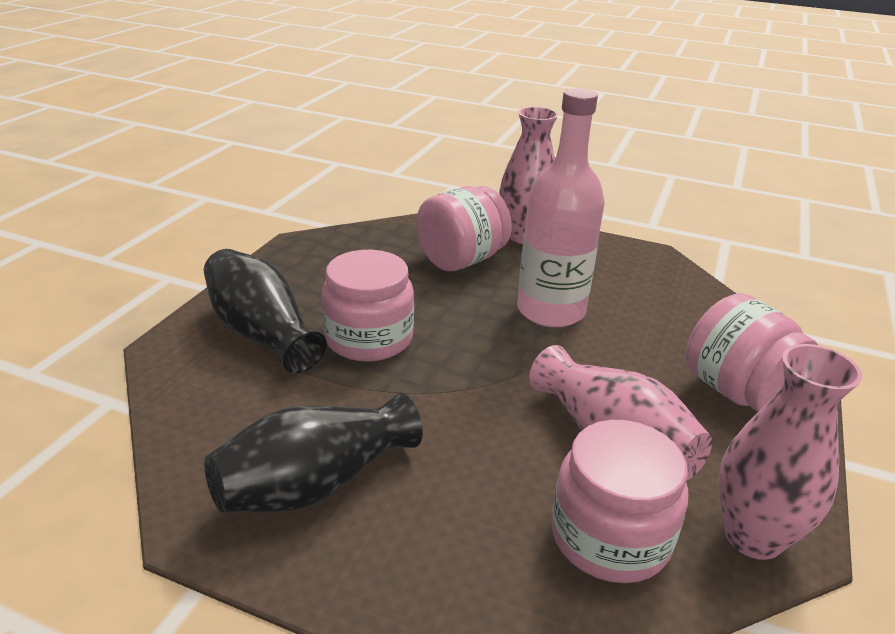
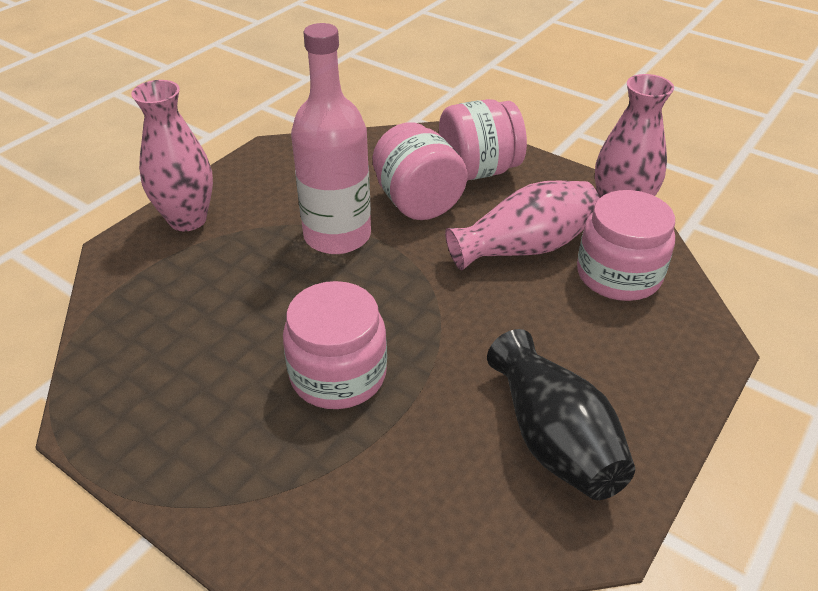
camera: 75 degrees left, 10 degrees up
(262, 333) = (293, 472): black vase -> none
(461, 260) = (212, 276): pink jar -> pink jar (418, 202)

